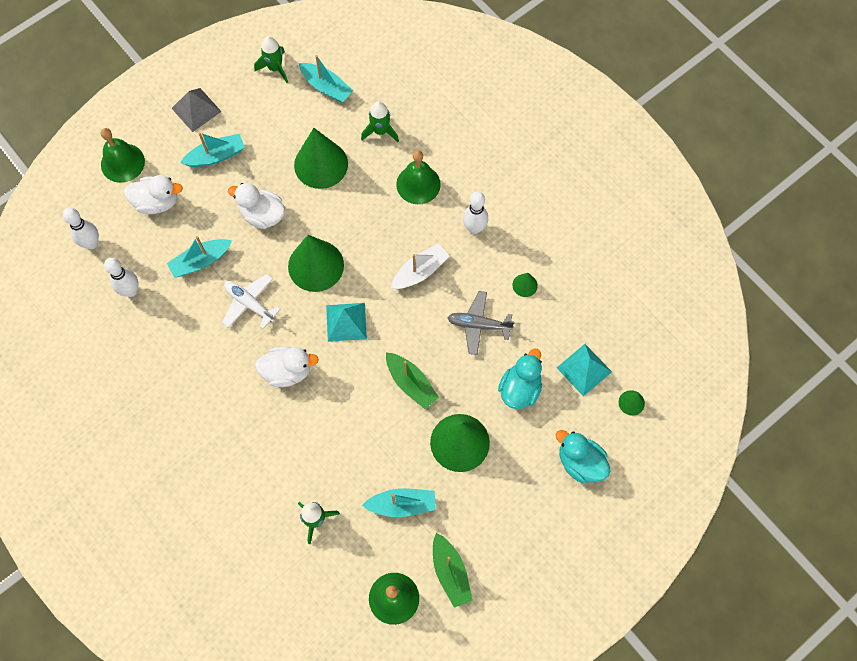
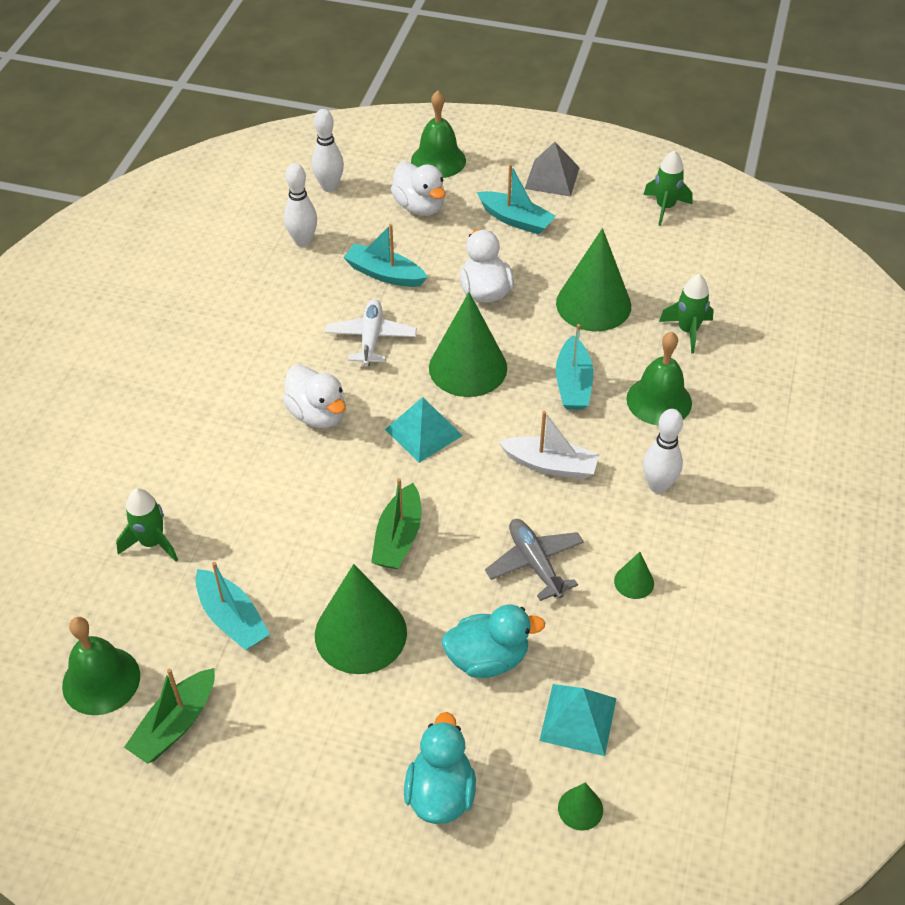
camera: 55 degrees right, 20 degrees down
(326, 87) = (689, 258): turquoise boat -> turquoise boat (573, 384)

